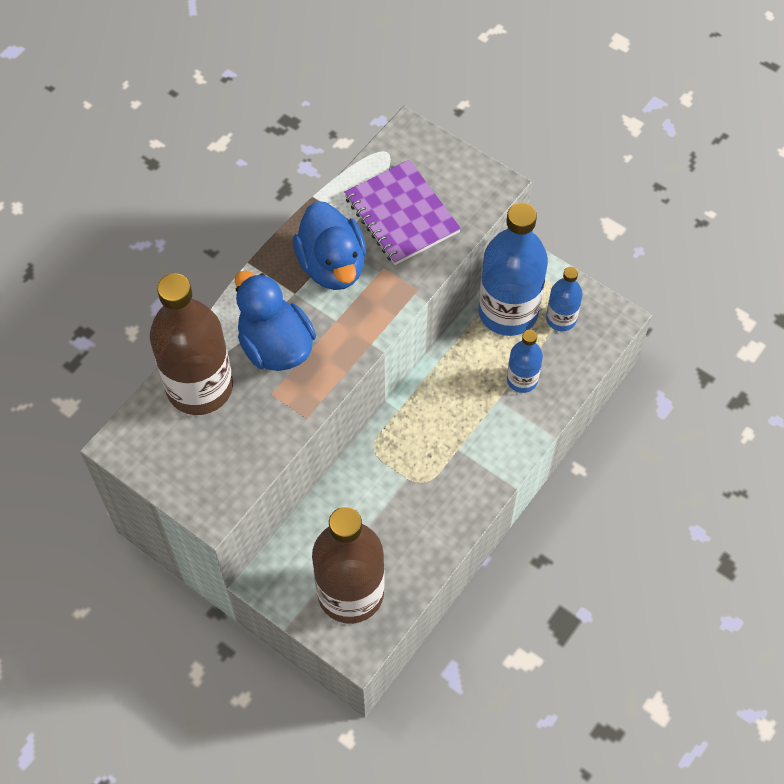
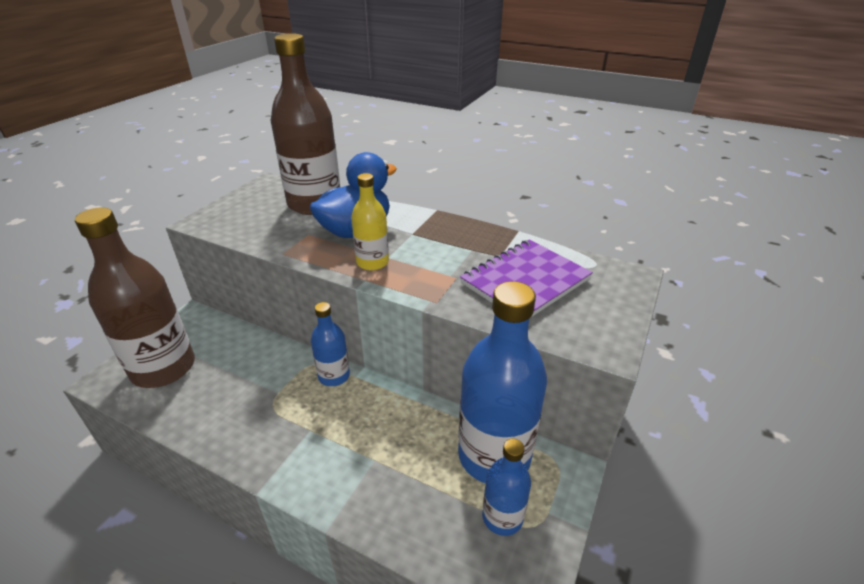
camera: 80 degrees right, 25 degrees down
(332, 265) = (447, 248): blue duck -> none
(343, 334) = (372, 262): none -> yellow bottle
(522, 380) = (404, 481): blue bottle -> blue bottle (334, 376)

